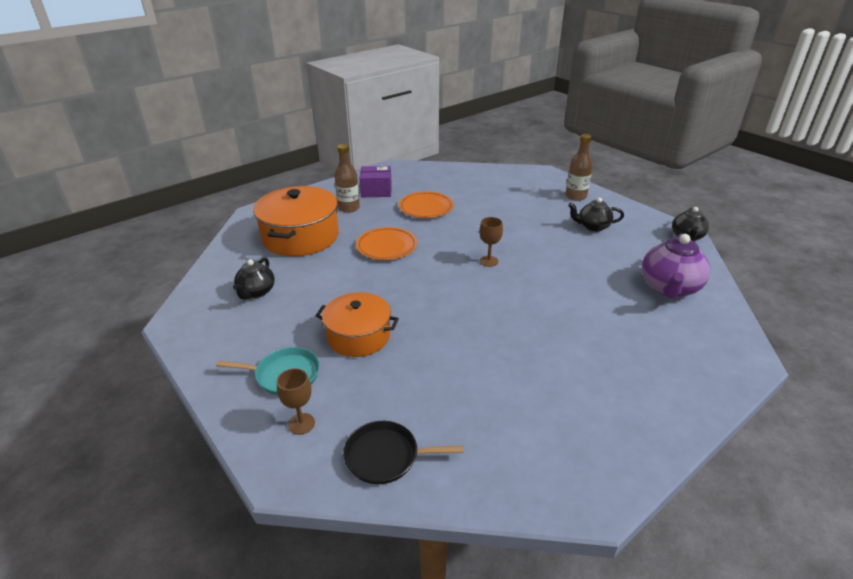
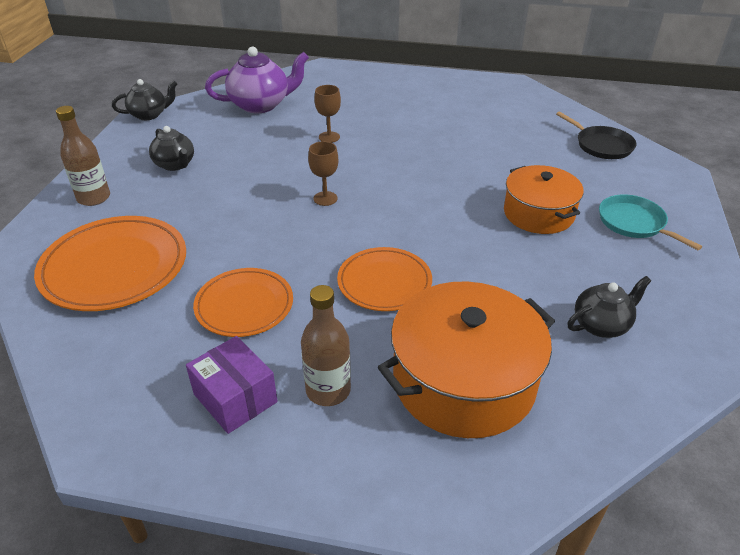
camera: 130 degrees left, 5 degrees up
(301, 424) = (645, 187): brown goblet -> brown goblet (329, 137)
(498, 188) = (114, 268): none -> orange plate

